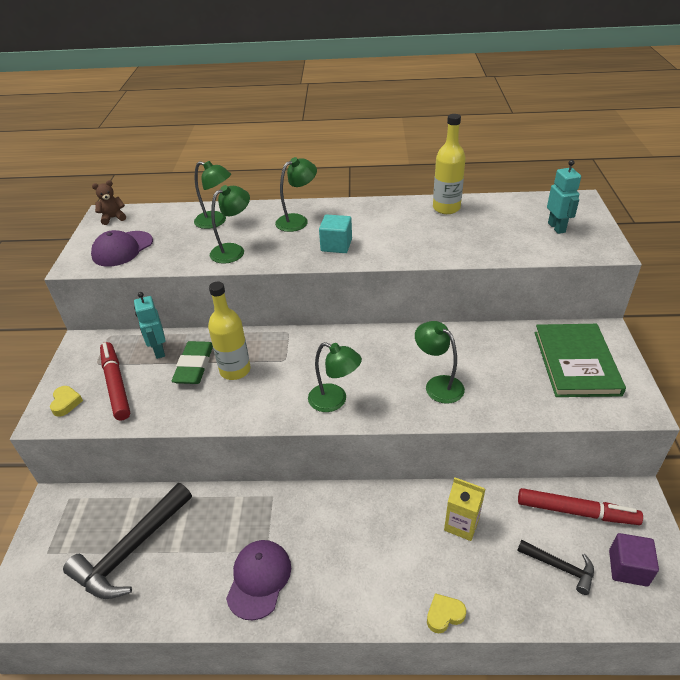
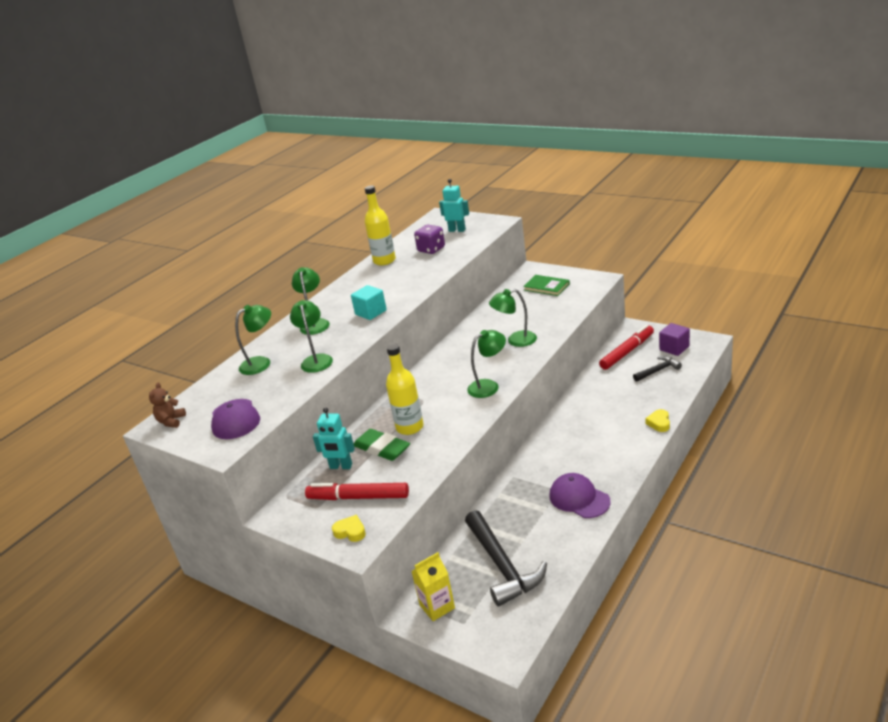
camera: 55 degrees left, 10 degrees down
(461, 524) = (603, 397): yellow carton -> yellow carton (437, 606)
(496, 228) = (431, 249): none -> purple dice
(576, 362) = (546, 287): green book -> green book, size x0.58

